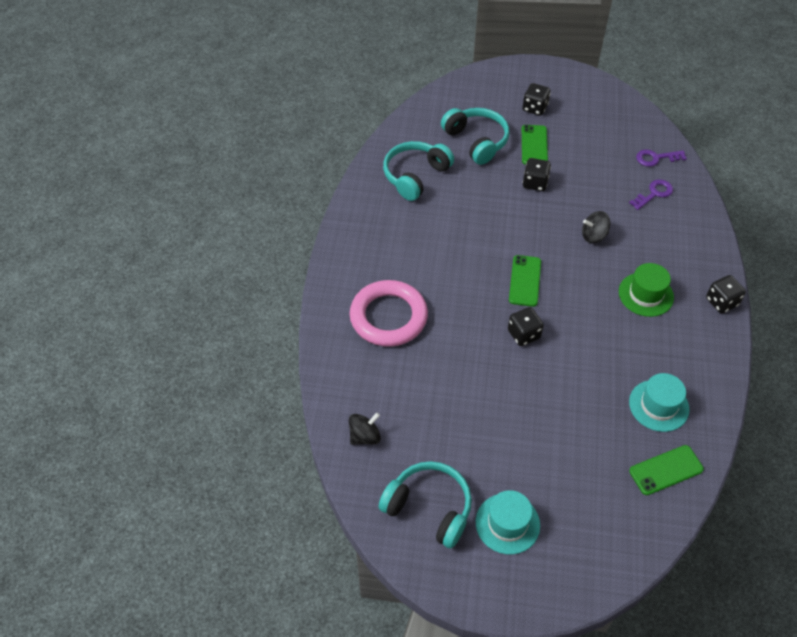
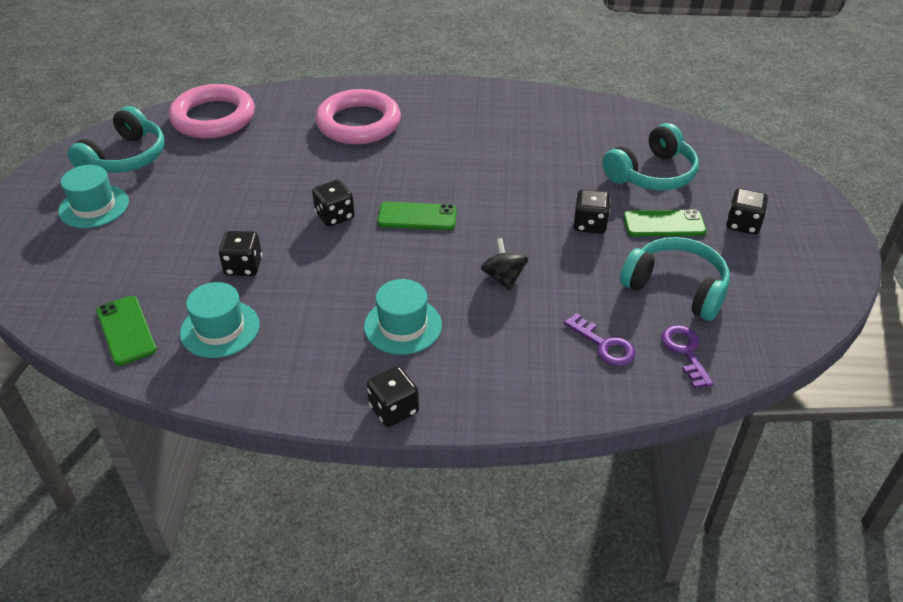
camera: 85 degrees right, 10 degrees down
(365, 436) = (213, 117): black spinning top -> pink ring
(415, 176) = (573, 130): turquoise headphones -> turquoise headphones (676, 288)
(588, 395) = (243, 266): none -> black dice
(646, 294) = (403, 326): green hat -> turquoise hat

